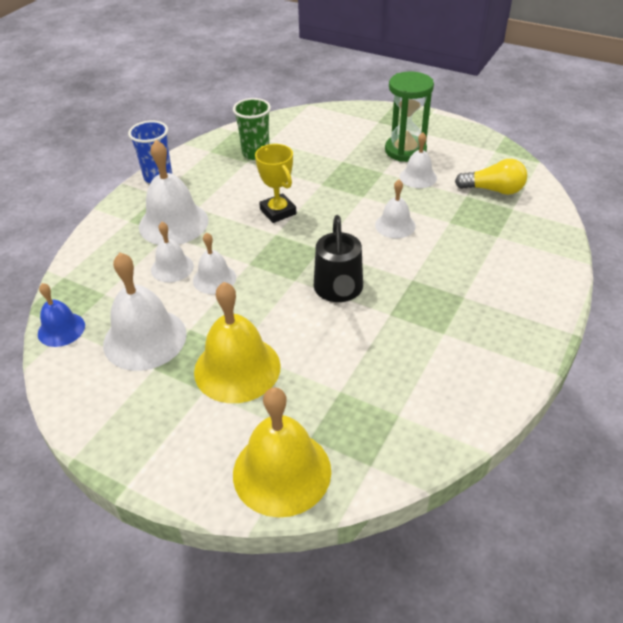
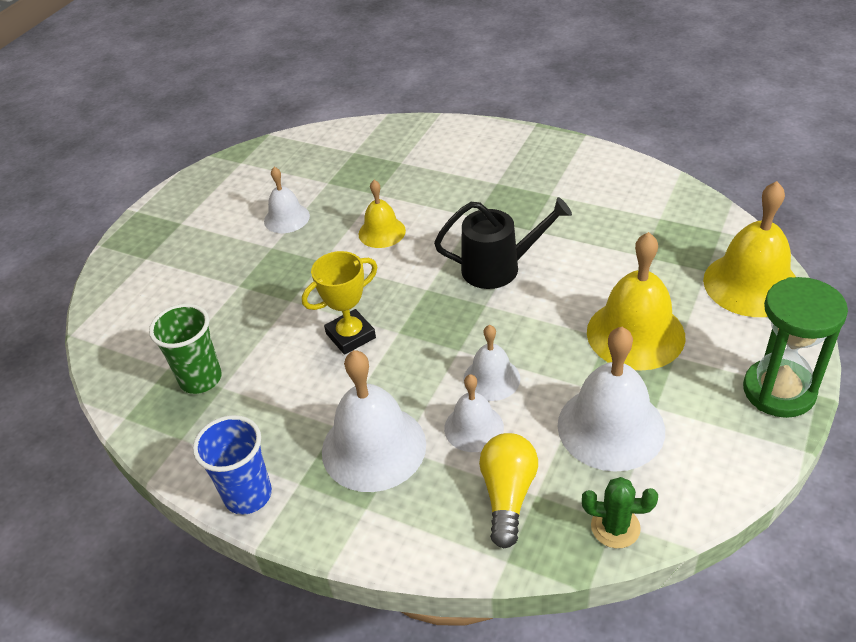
camera: 90 degrees left, 0 degrees up
(61, 329) = (615, 527): blue bell -> green cactus
(395, 225) = (382, 232): white bell -> yellow bell
(405, 150) = (225, 230): green hourglass -> green hourglass (779, 391)
(493, 190) = (319, 164): yellow light bulb -> yellow light bulb (508, 495)

